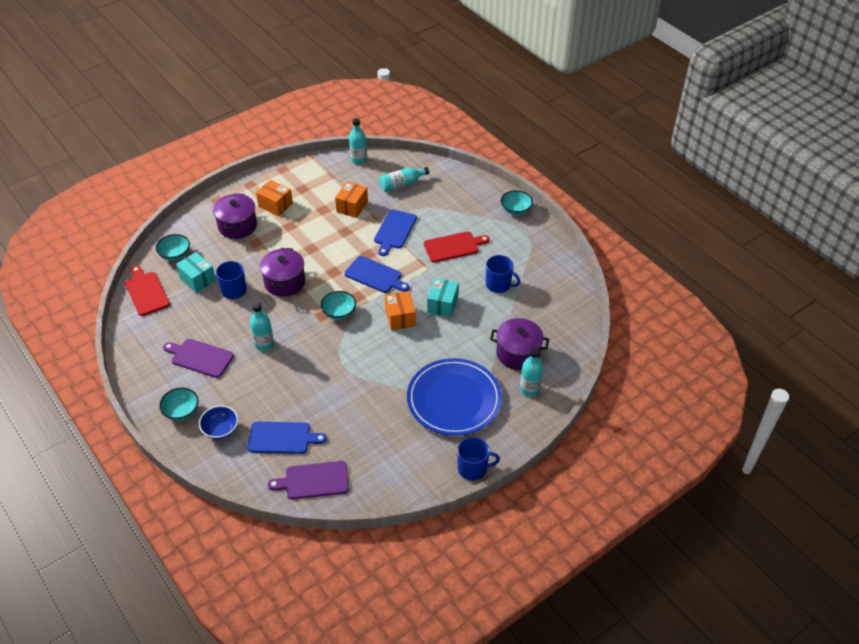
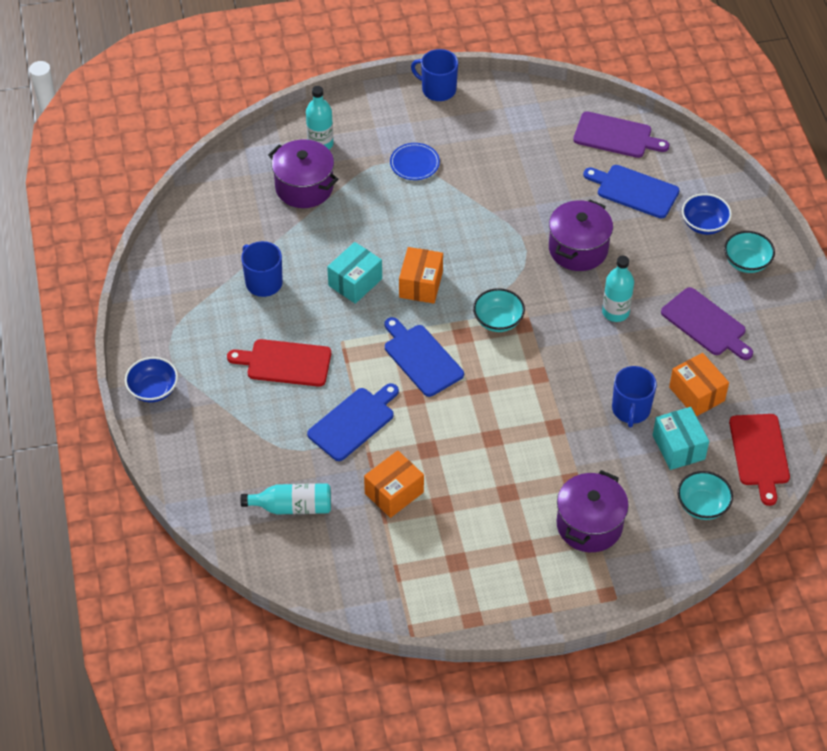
camera: 155 degrees left, 5 degrees up
(275, 205) = (514, 544): orange box -> orange box (696, 394)
(284, 282) = (553, 395): purple pot -> purple pot (578, 249)
(358, 160) = (334, 589): turquoise bottle -> none
(454, 399) = (414, 163): blue plate -> blue plate, size x0.42
(515, 210) = (153, 390): turquoise bowl -> blue bowl

